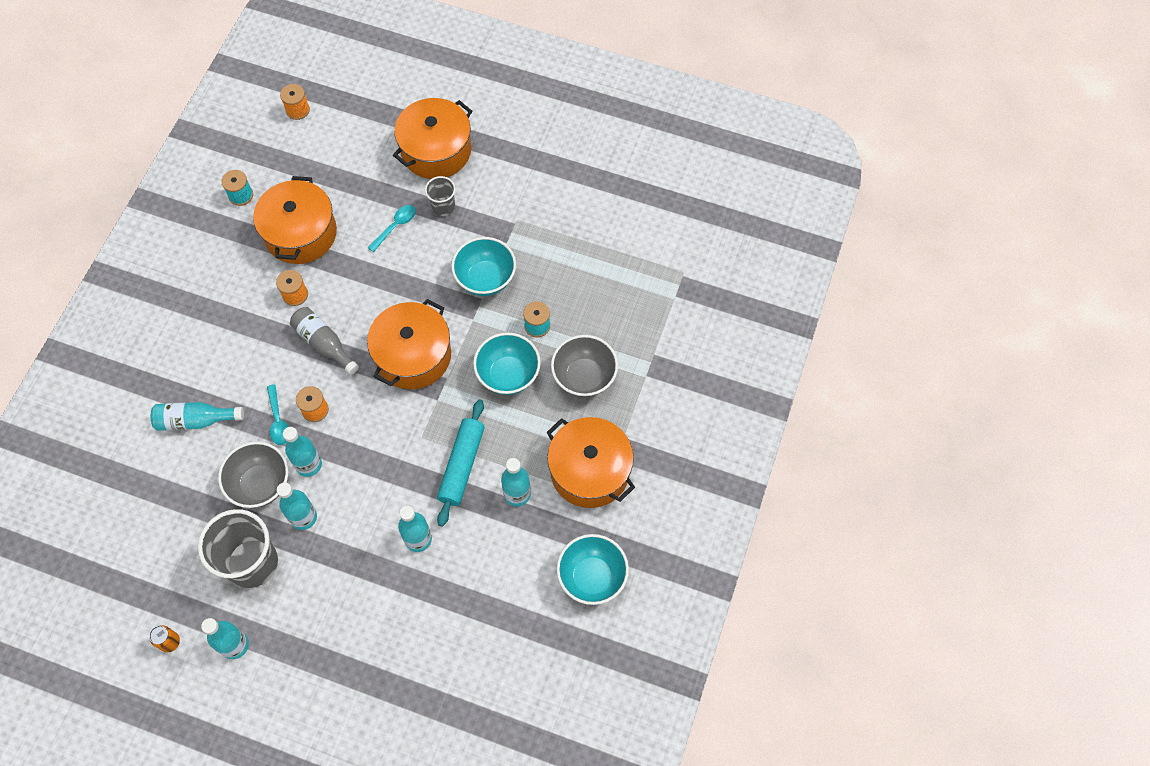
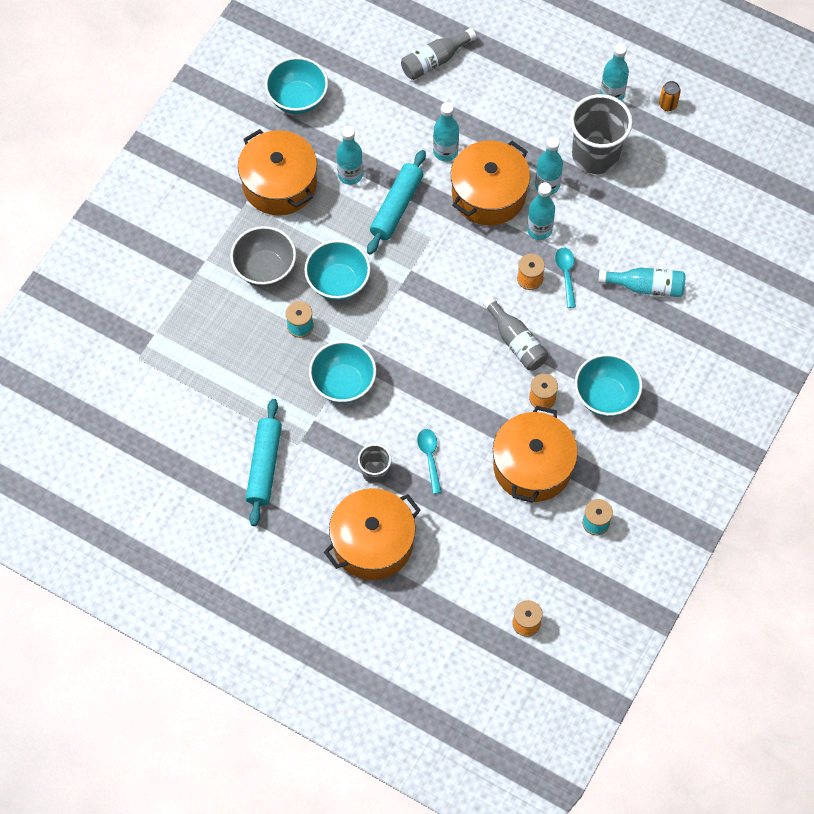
camera: 170 degrees left, 0 degrees up
(234, 305) = (605, 396): none -> turquoise bowl
(260, 484) = (585, 219): grey bowl -> none
(395, 226) = (429, 457): turquoise spoon -> turquoise spoon turned 120 degrees clockwise
(413, 355) = (428, 316): orange pot -> orange pot (488, 194)
(444, 654) = (435, 61): none -> grey bottle
(543, 197) = (264, 466): none -> turquoise rolling pin

